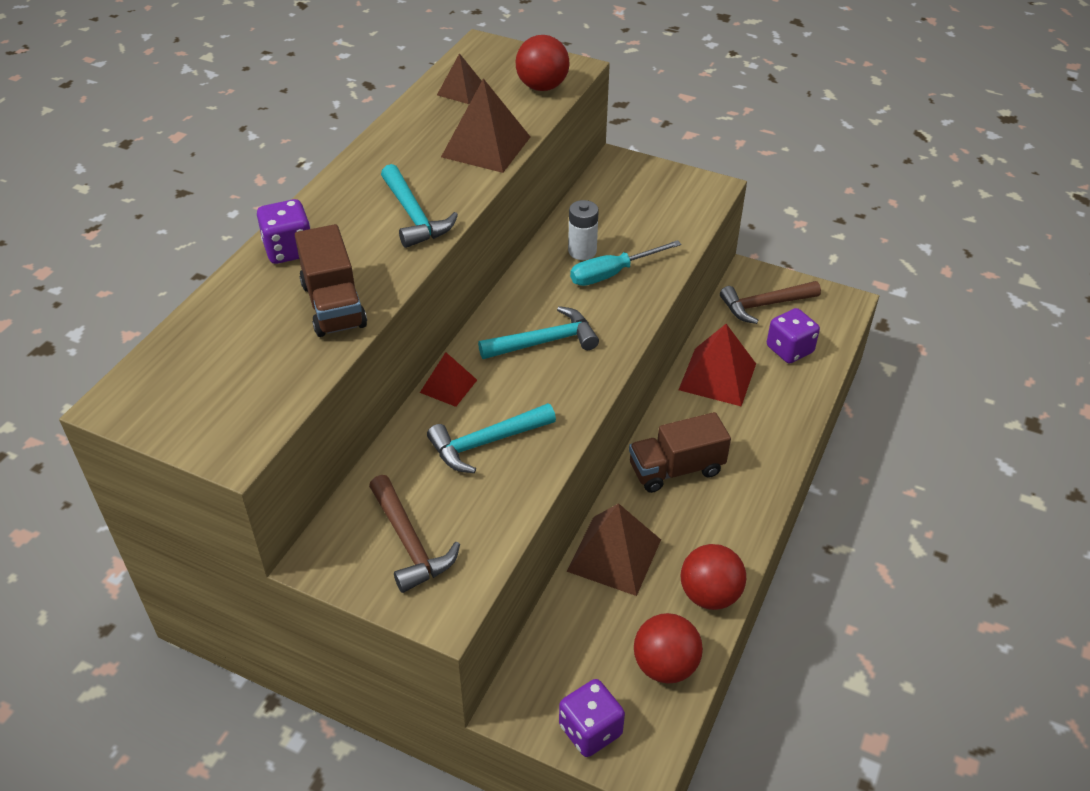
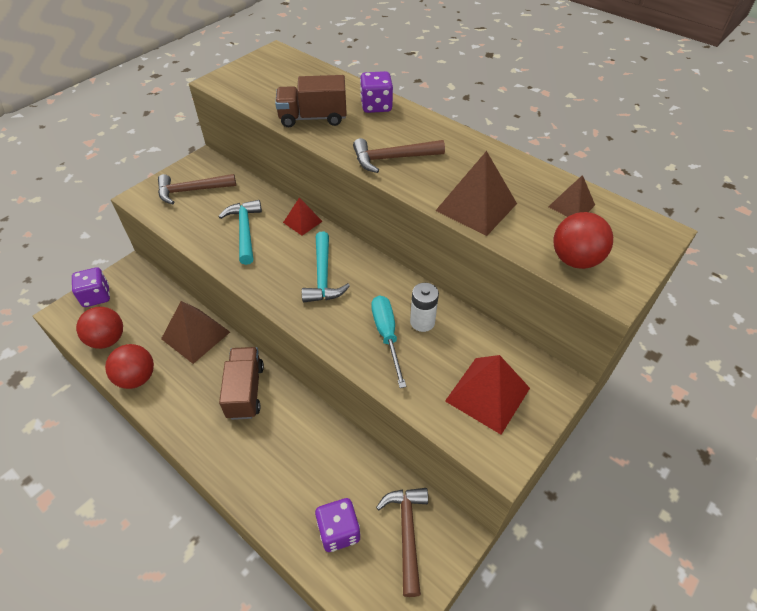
camera: 105 degrees right, 5 degrees up
(414, 216) = (392, 158): turquoise hammer -> brown hammer
(717, 376) = (327, 453): red pyramid -> red pyramid (487, 394)

